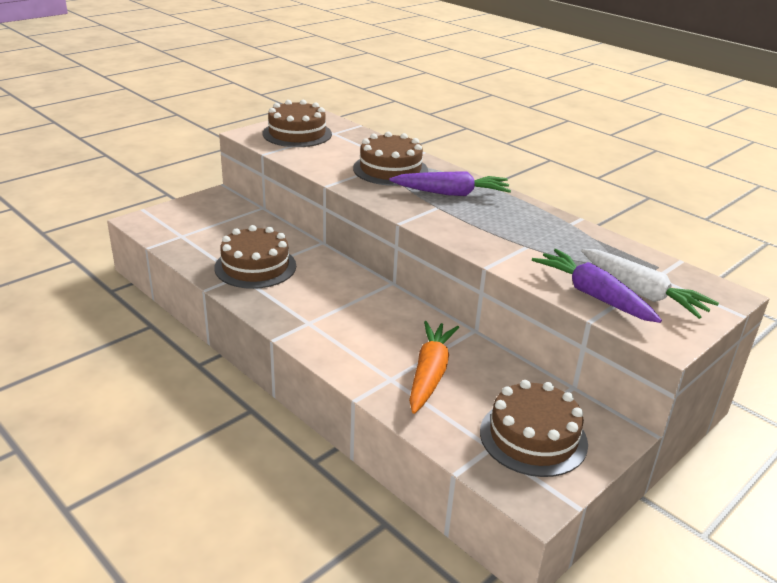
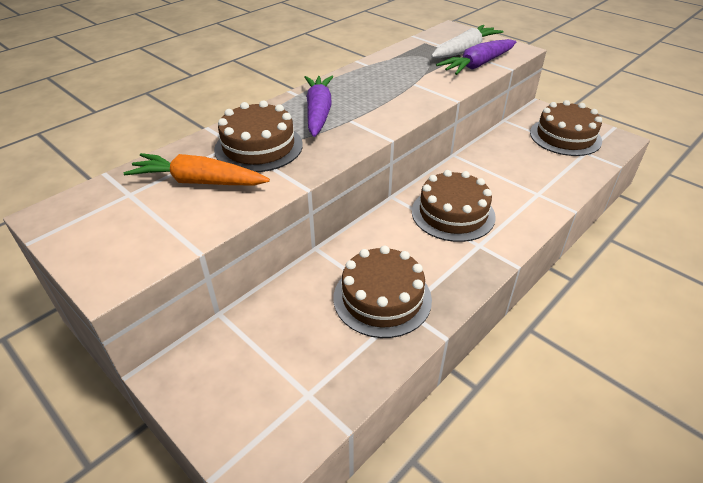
camera: 90 degrees left, 10 degrees up
(297, 134) = (124, 227): brown cake -> brown cake (453, 213)
(429, 374) = (522, 175): orange carrot -> orange carrot (199, 182)

